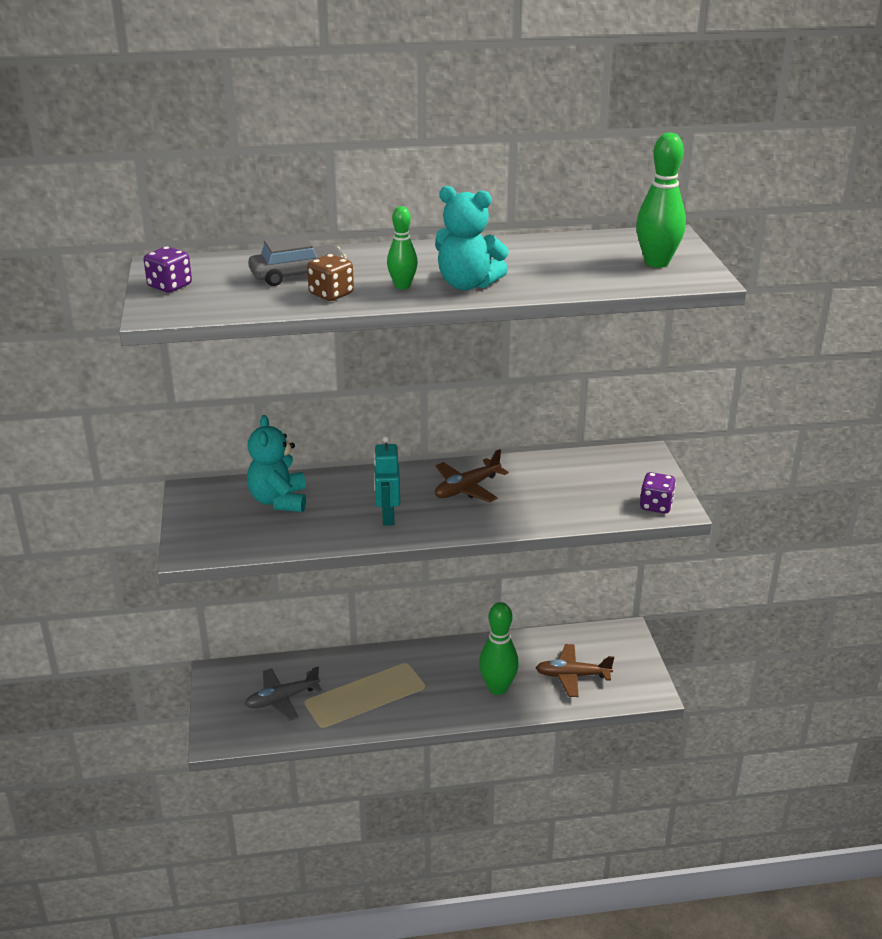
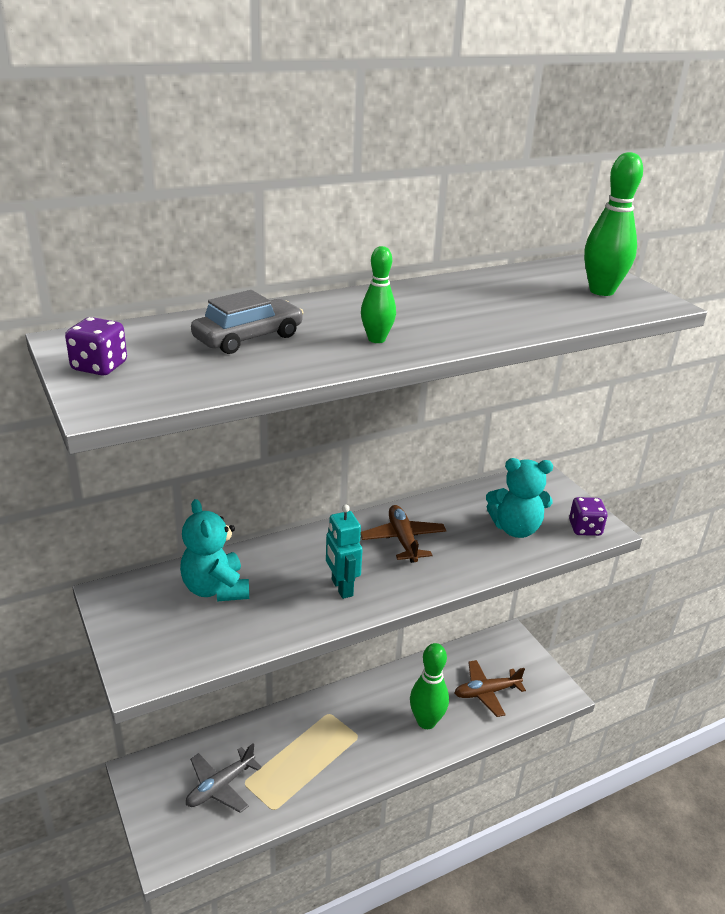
camera: 20 degrees left, 0 degrees up
(331, 294) = (305, 357): brown dice -> none
(467, 284) = (443, 331): turquoise teddy bear -> turquoise teddy bear (515, 528)
(467, 488) = (403, 540): brown plane -> brown plane turned 135 degrees clockwise

